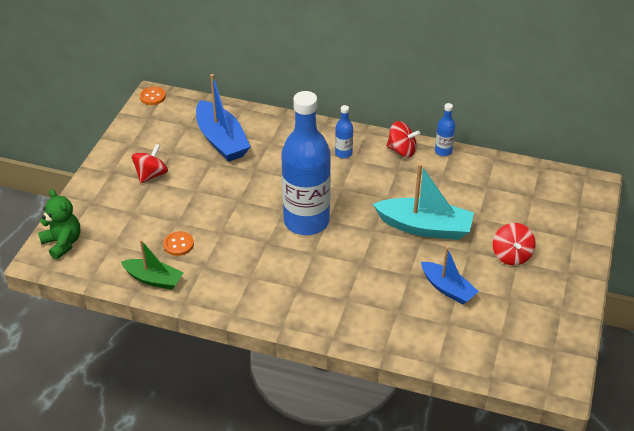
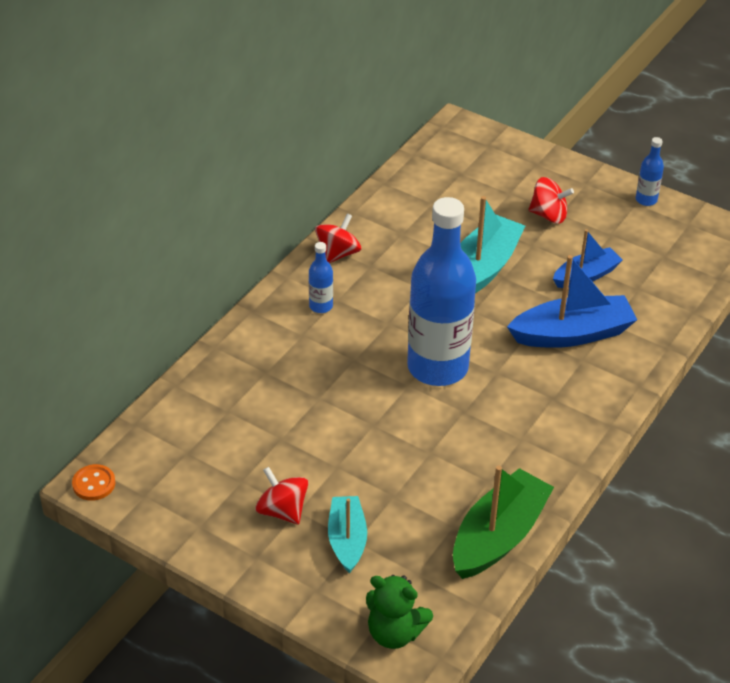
camera: 75 degrees left, 0 degrees up
(63, 243) = (395, 632): green teddy bear -> green teddy bear turned 135 degrees counterclockwise
(134, 208) = (347, 540): none -> turquoise boat
(154, 279) = (498, 536): green boat -> green boat, size x1.60
(178, 244) = (439, 501): orange button -> none
(221, 140) = (238, 421): blue boat -> blue boat (572, 334)
(443, 151) = (354, 220): blue bottle -> blue bottle (646, 200)

